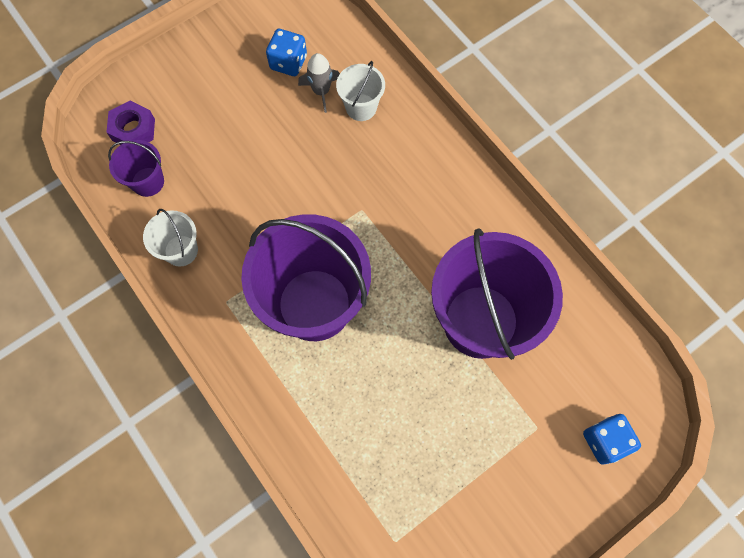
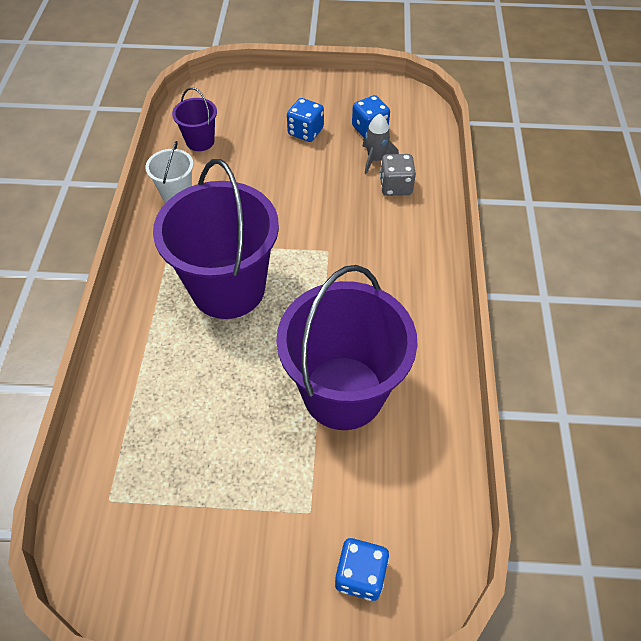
camera: 40 degrees right, 15 degrees down
(133, 130) = (223, 107): purple nut -> none
(235, 104) = (305, 132): none -> blue dice
(361, 107) = (395, 186): white bucket -> grey dice

